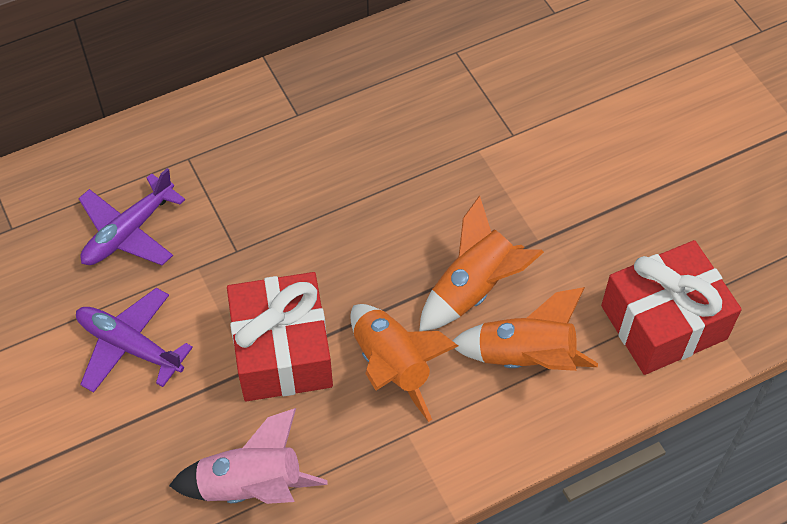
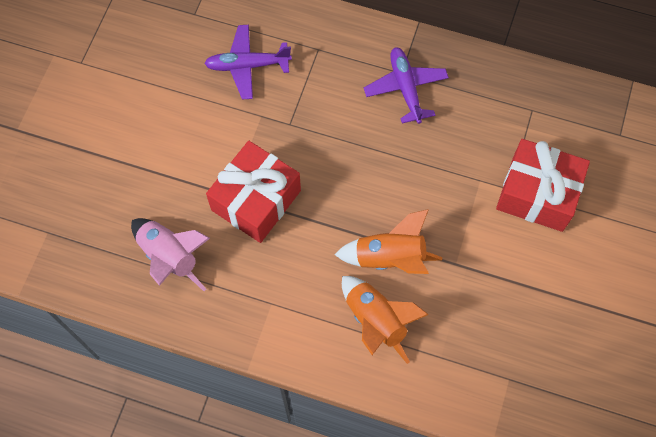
camera: 45 degrees right, 10 degrees up
(129, 346) = (187, 129): purple plane -> purple plane (405, 88)
(392, 366) = (301, 260): orange rocket -> none
(663, 322) = (474, 374): red gift -> red gift (537, 194)

